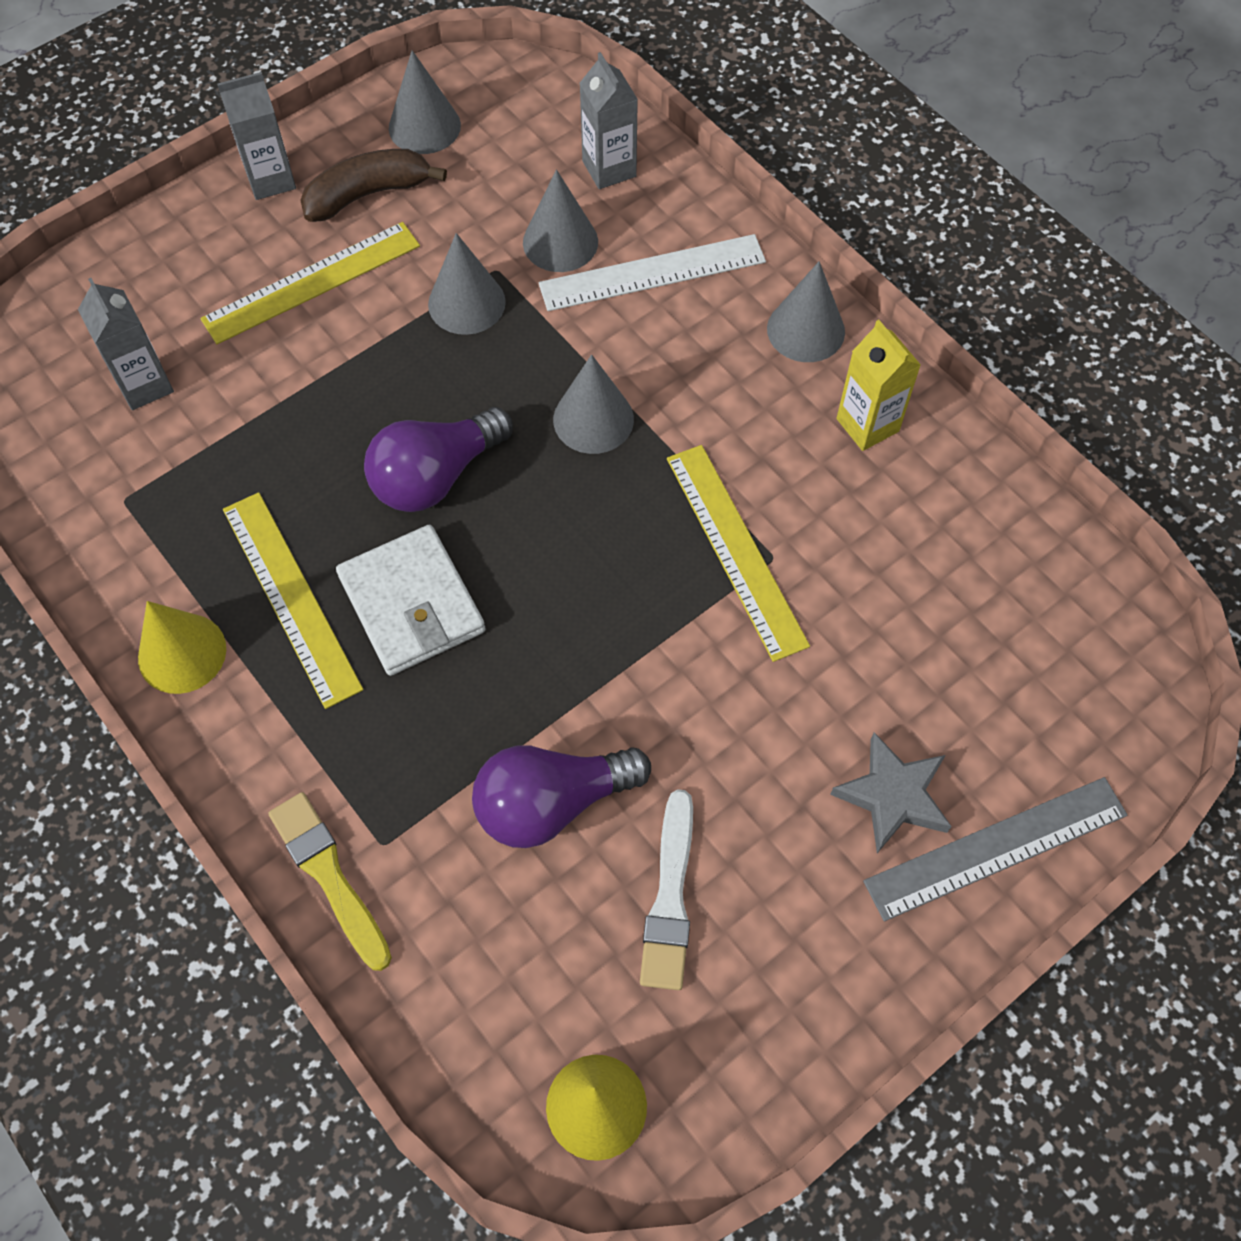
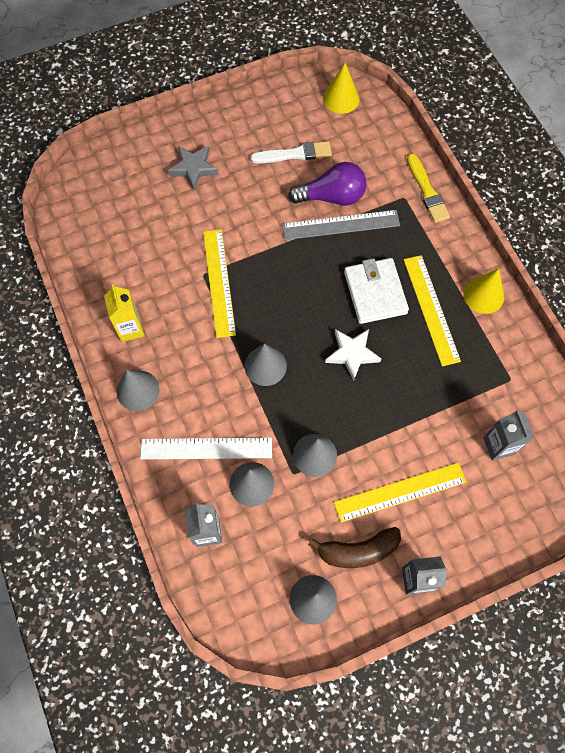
camera: 165 degrees left, 5 degrees up
(435, 476) = (352, 354): purple light bulb -> white star
(670, 897) = (294, 154): white brush -> white brush turned 60 degrees clockwise
(996, 847) = (162, 142): grey ruler -> grey ruler (341, 225)

